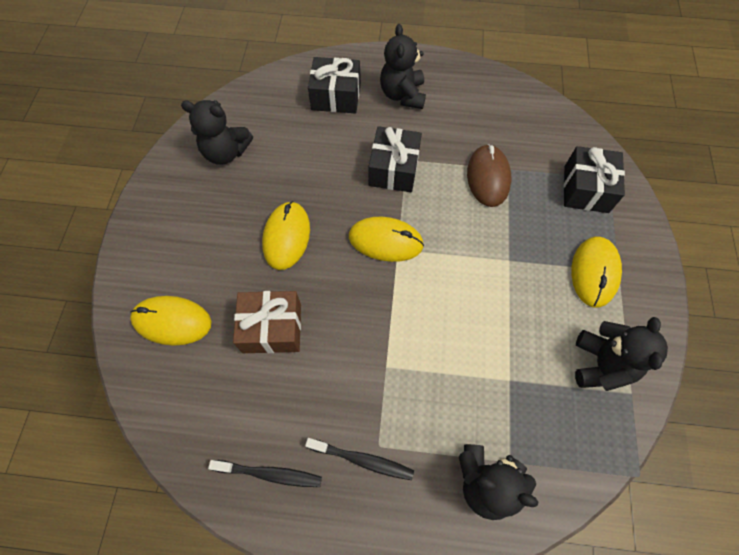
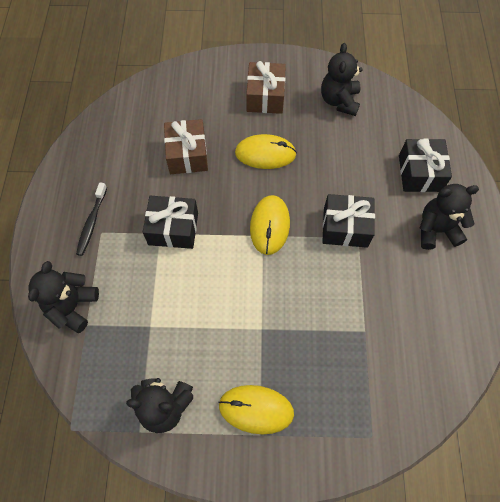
camera: 85 degrees right, 0 degrees up
(172, 321) = (190, 95): yellow mouse -> none
(200, 229) = (265, 97): none -> brown gift
(269, 474) = (85, 168): black toothbrush -> none
(488, 177) = (350, 311): brown mouse -> none
(586, 189) = (353, 410): black gift -> black gift (173, 229)

